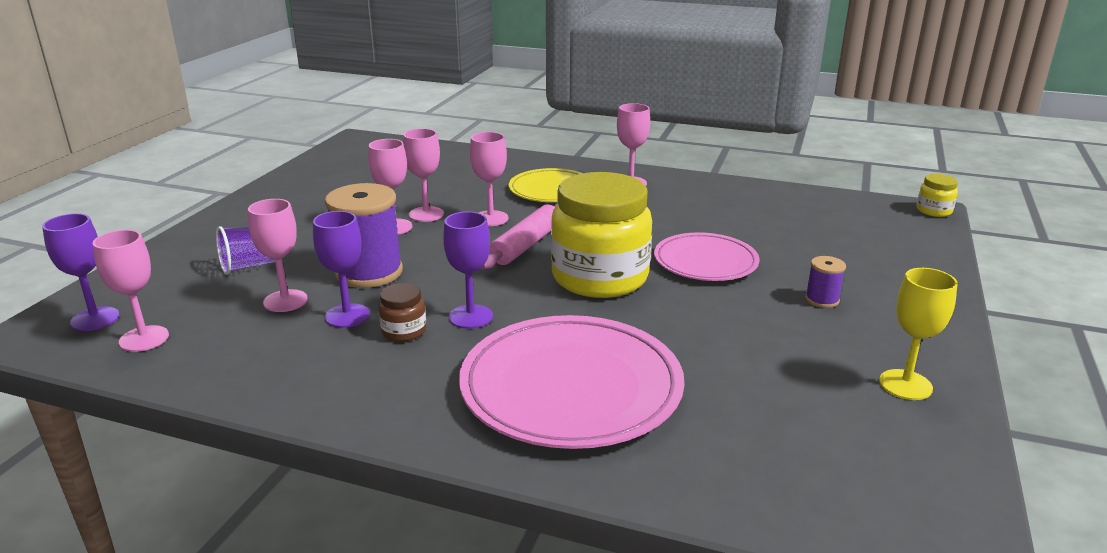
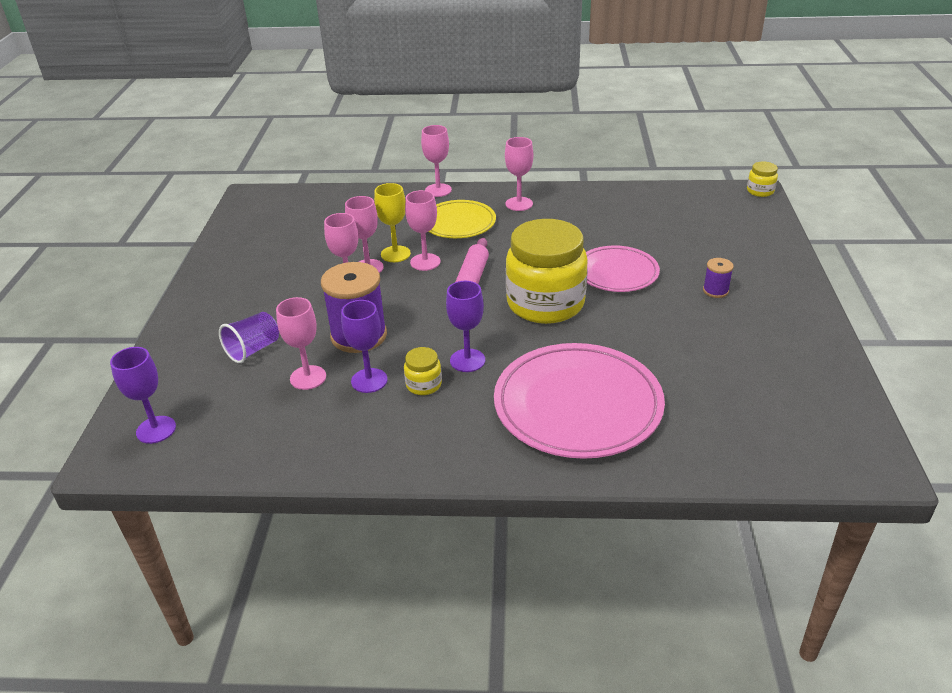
camera: 15 degrees left, 10 degrees up
(144, 339) = (215, 438): pink goblet -> pink goblet (438, 190)
(404, 331) = (424, 385): brown jar -> yellow jar
(905, 385) = (799, 351): yellow goblet -> yellow goblet (395, 254)

